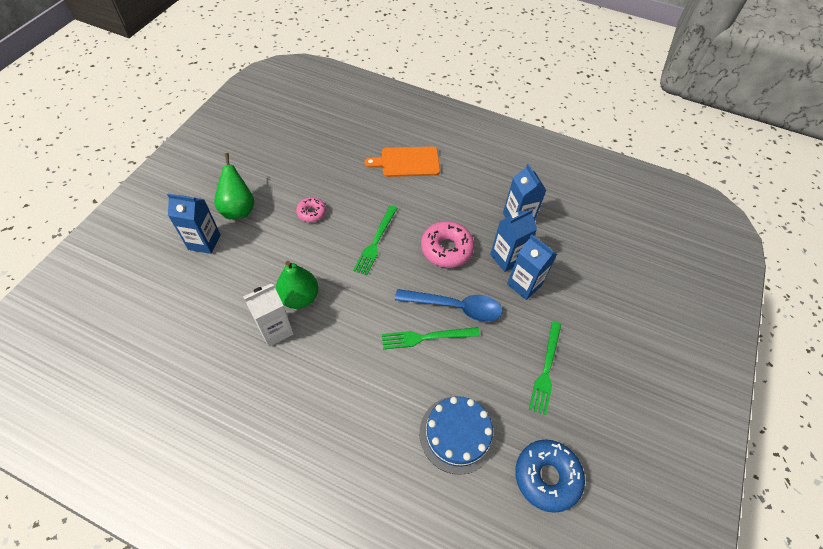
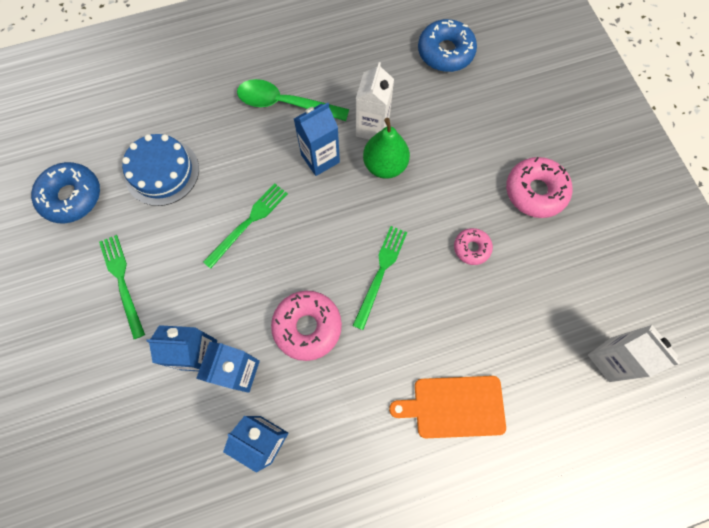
camera: 140 degrees right, 15 degrees up
(155, 340) = (445, 52): none -> blue donut
(204, 242) = (518, 140): blue carton -> blue carton (320, 158)
(238, 209) = (535, 191): green pear -> pink donut
(312, 407) = (285, 104): none -> green spoon
(313, 125) = (610, 359): none -> white carton
(376, 242) = (380, 273): green fork -> green fork turned 45 degrees clockwise
(407, 162) = (454, 406): orange cutting board -> orange cutting board turned 135 degrees counterclockwise
(455, 307) = (246, 272): blue spoon -> none

